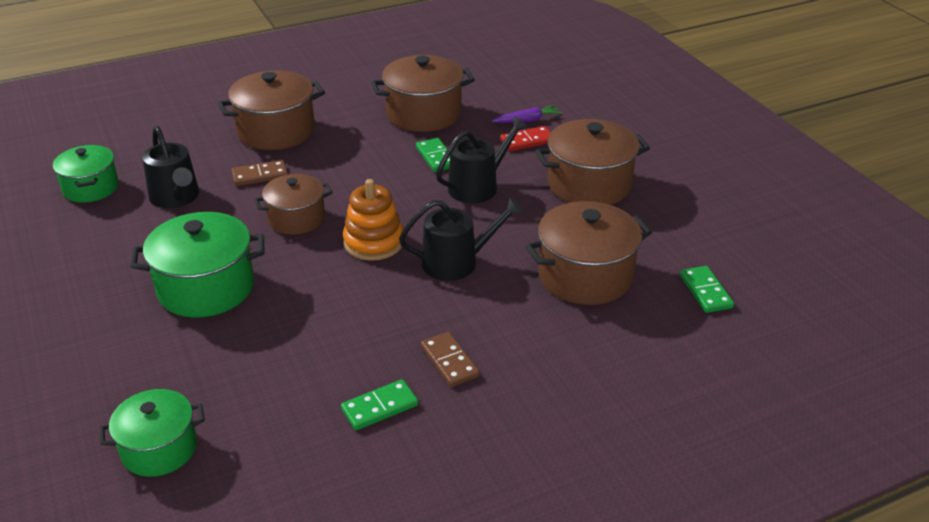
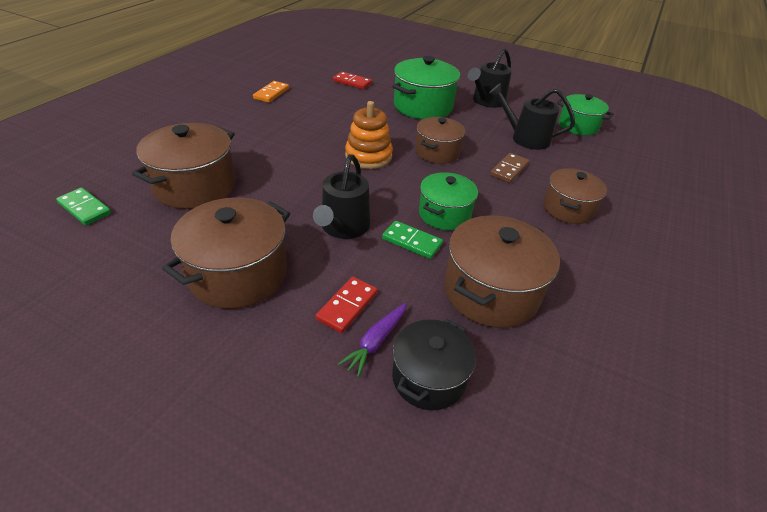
camera: 140 degrees right, 5 degrees up
(159, 448) = (348, 62): green pot -> green pot (444, 214)
(228, 382) = (352, 82): none -> red domino
(276, 131) = (568, 209): brown pot -> brown pot, size x0.65
(380, 407) = (271, 93): green domino -> orange domino
(450, 361) = (253, 117): brown domino -> none
(457, 262) = (299, 164): black watering can -> black watering can (486, 101)
(514, 99) = (428, 378): none -> black pot

